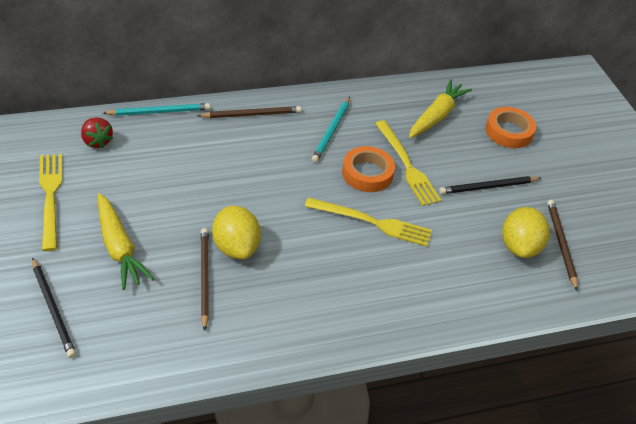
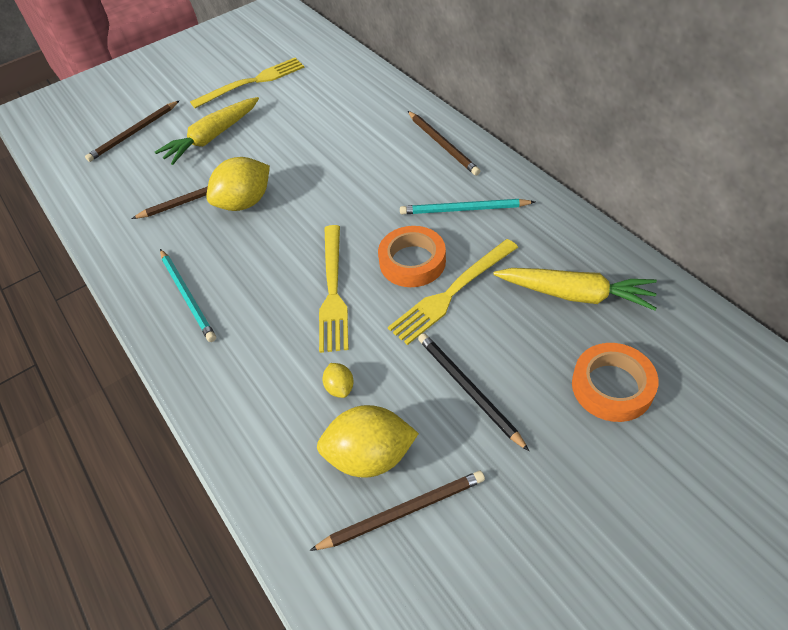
camera: 80 degrees right, 5 degrees up
(53, 309) = (134, 133): black pencil -> brown pencil
(97, 141) = (333, 76): red strawberry -> none
(159, 112) = (398, 91): turquoise pencil -> turquoise pencil (187, 296)
(462, 245) = (340, 387): none -> yellow lemon

